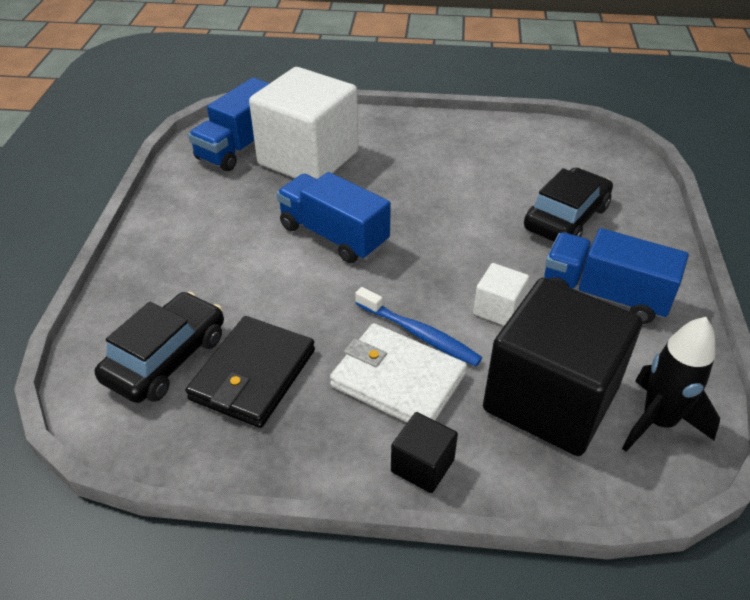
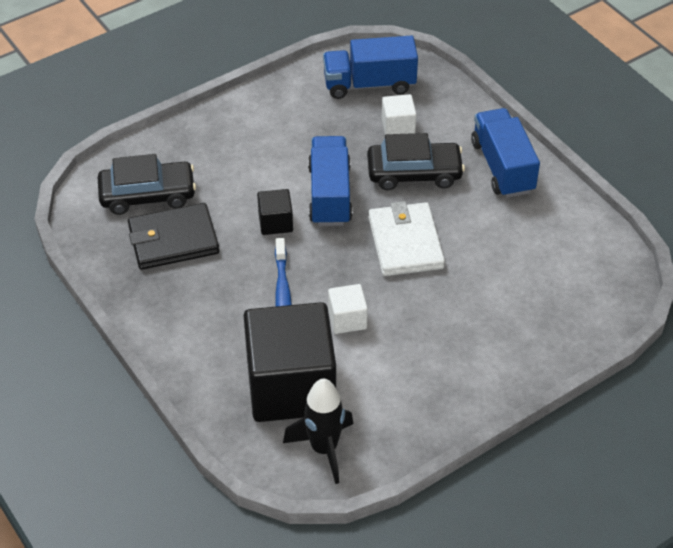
camera: 50 degrees right, 5 degrees up
(308, 158) = (398, 127): white cube -> white cube, size x0.43
(398, 380) = (234, 306): white wallet -> white wallet (405, 242)
(422, 465) = (181, 354): black cube -> black cube (275, 222)
(566, 218) = (490, 305): black car -> black car (414, 173)
(604, 295) = (422, 368): blue truck -> blue truck (502, 167)

